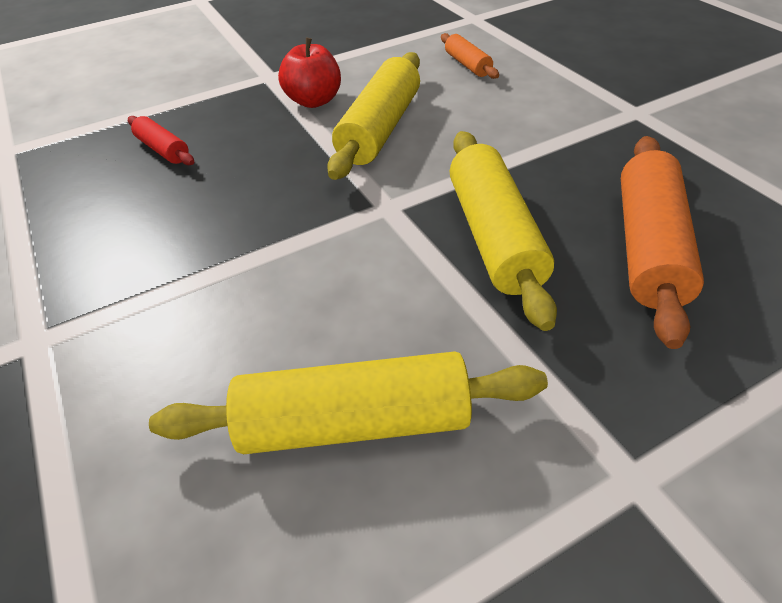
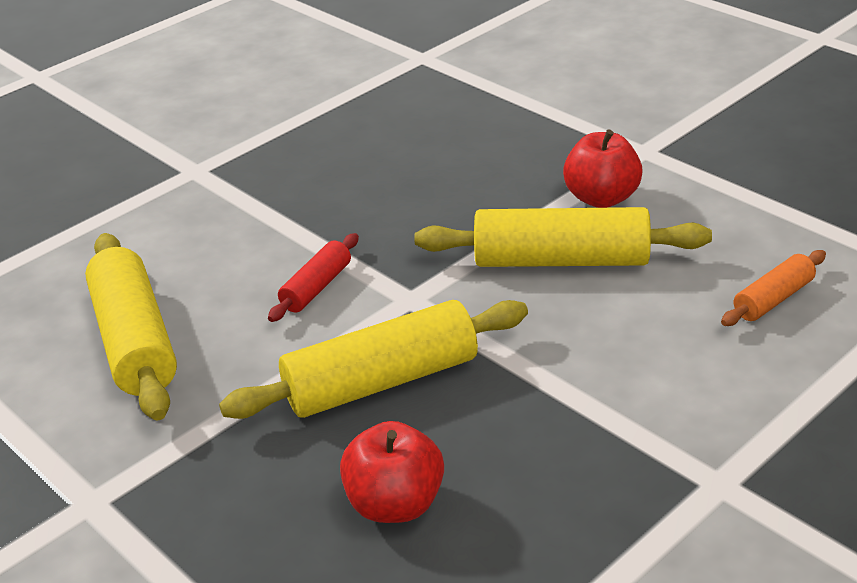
camera: 75 degrees right, 10 degrees down
(163, 149) = (459, 136): red rolling pin -> red rolling pin (316, 287)
(648, 247) = (395, 504): orange rolling pin -> red apple

